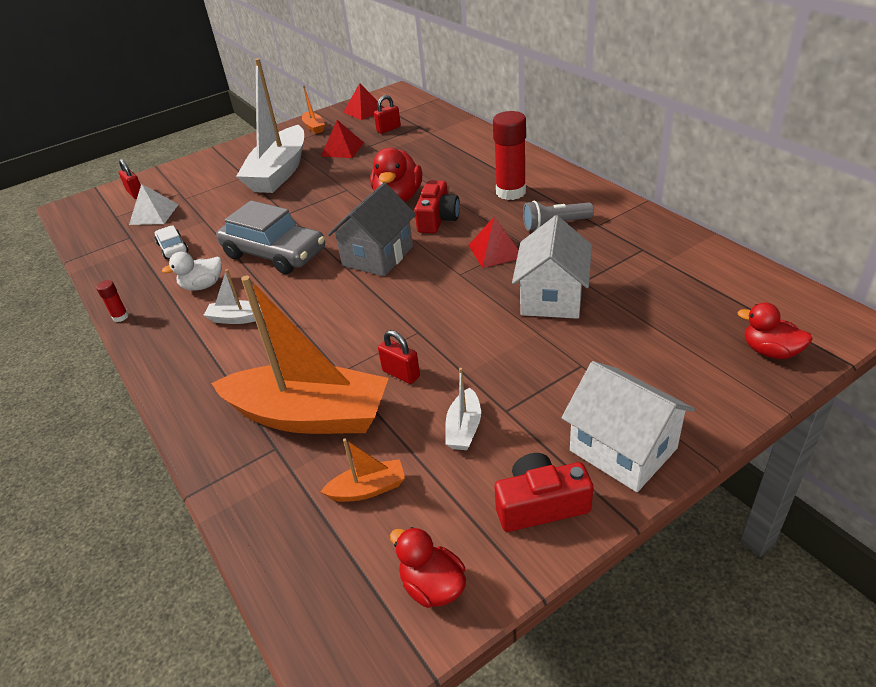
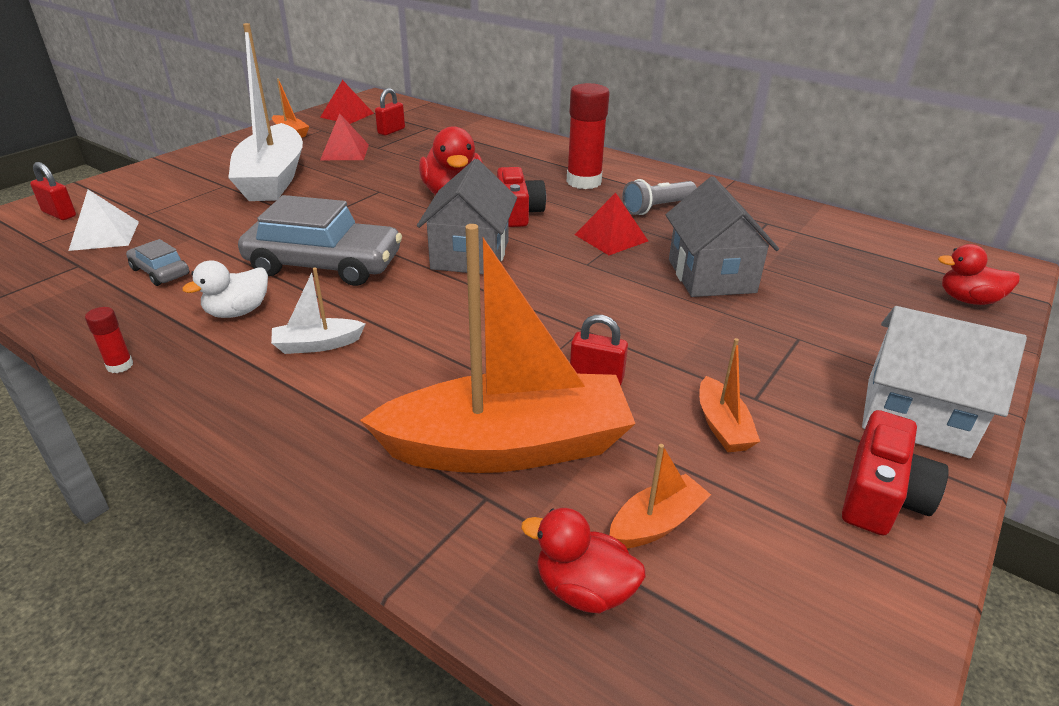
camera: 25 degrees left, 5 degrees down
(172, 248) = (160, 272): white car -> grey car
(432, 586) = (837, 628): red duck -> red duck (583, 589)
(464, 428) = (722, 426): white boat -> orange boat
(540, 504) = (881, 495): red camera -> red camera turned 150 degrees clockwise
(552, 297) = (711, 276): white house -> grey house

